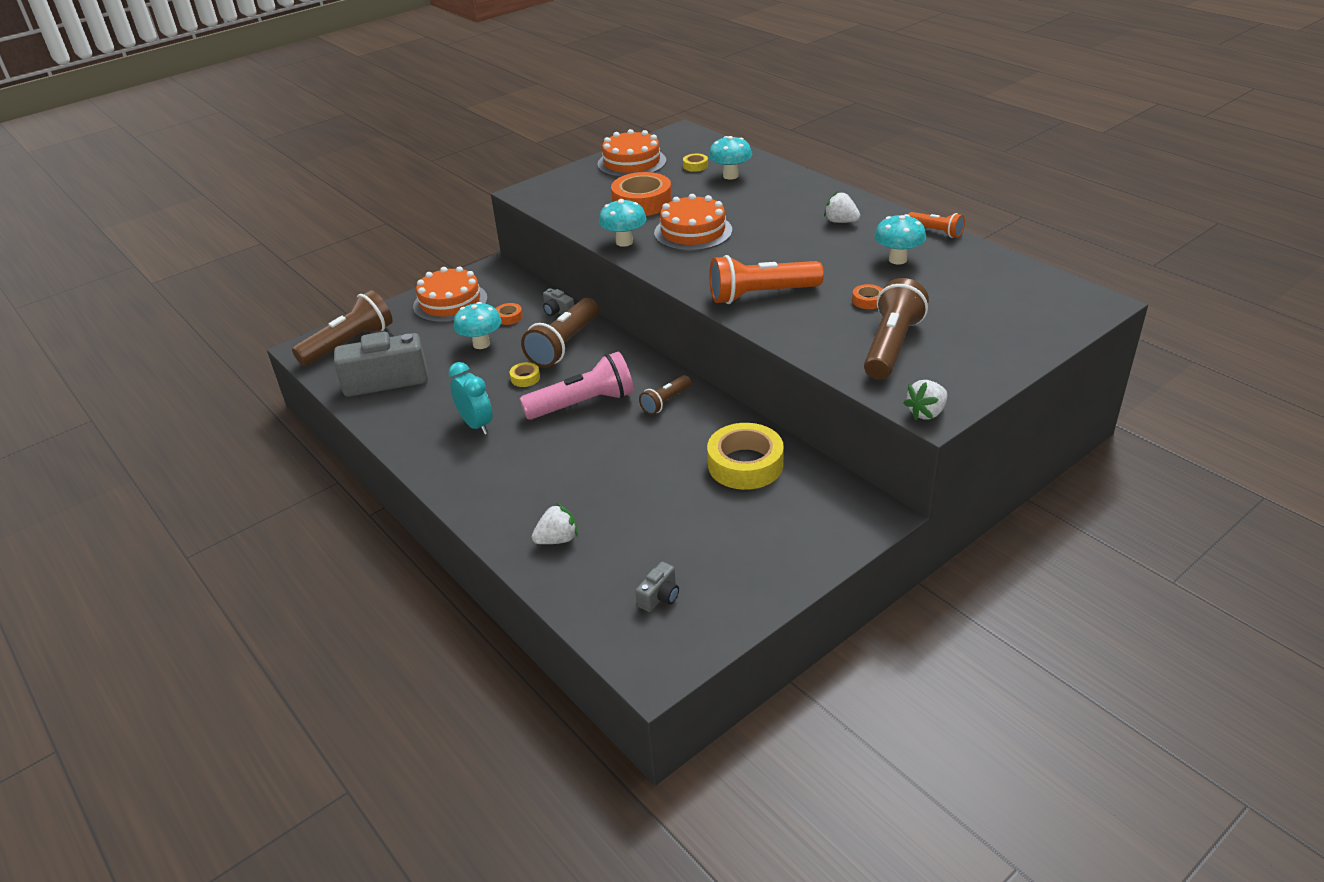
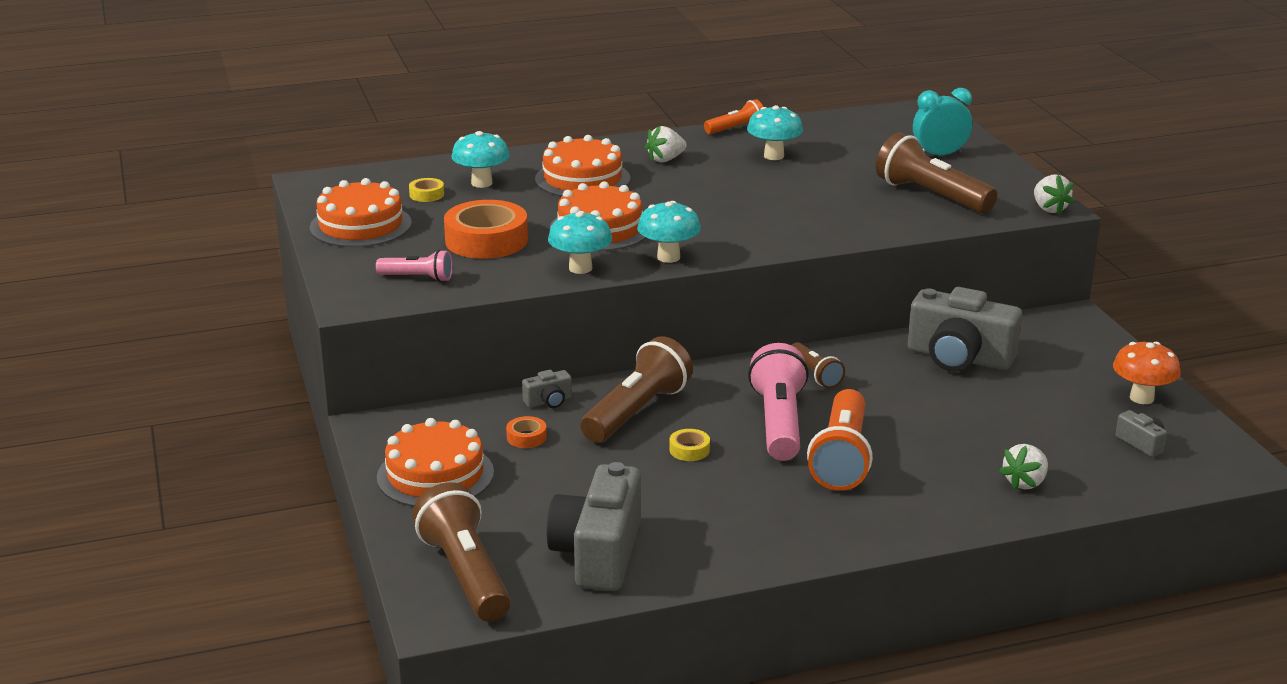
camera: 70 degrees left, 10 degrees down
(476, 424) = (767, 499): turquoise clock -> turquoise clock (939, 155)
(481, 344) = (576, 468): turquoise mushroom -> turquoise mushroom (668, 257)
(557, 539) = (1025, 483): white strawberry -> white strawberry turned 135 degrees counterclockwise
(564, 345) = (637, 412): brown flashlight -> brown flashlight turned 105 degrees counterclockwise
(571, 199) = (418, 278): none -> pink flashlight
(745, 464) = (959, 358): yellow tape -> grey camera
(746, 584) = (1141, 398): none -> orange mushroom
(761, 295) = (782, 226): orange flashlight -> orange flashlight (841, 458)
(772, 203) = (582, 179): none -> orange cake
(868, 301) = (840, 185): orange tape -> none

